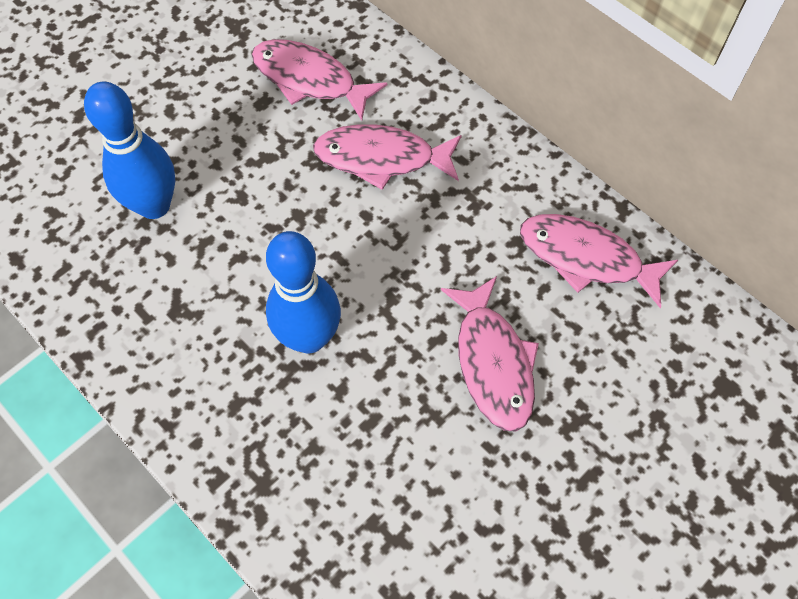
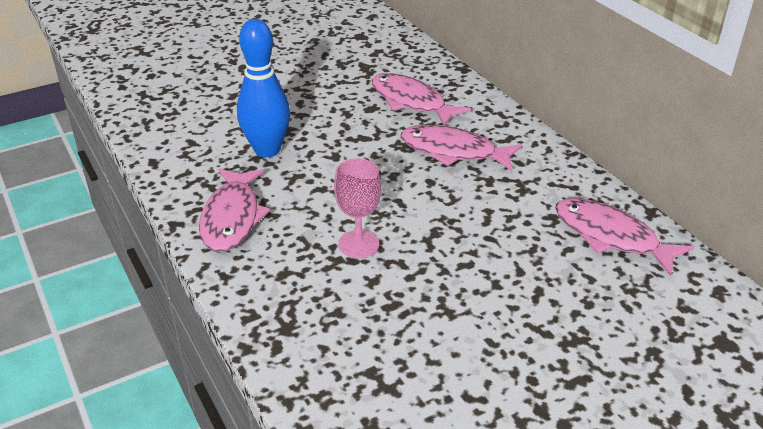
camera: 15 degrees right, 25 degrees down
(309, 337) = (358, 244): blue bowling pin -> pink goblet
(493, 362) = (510, 287): pink fish -> pink fish (232, 218)

